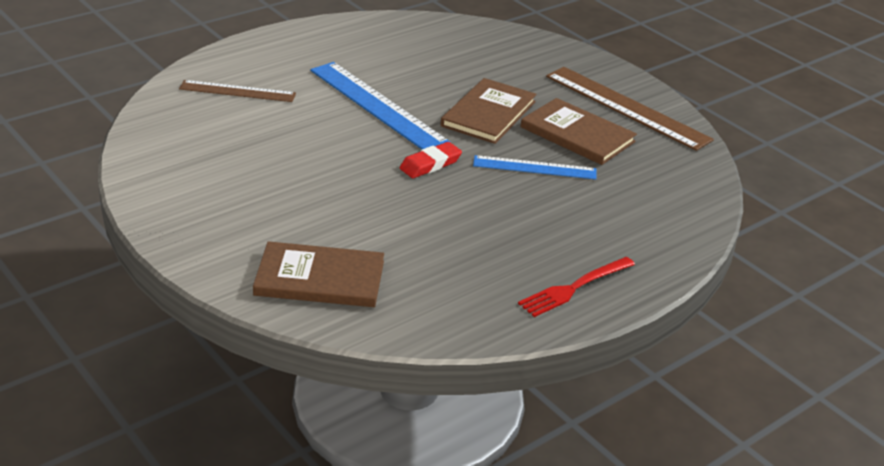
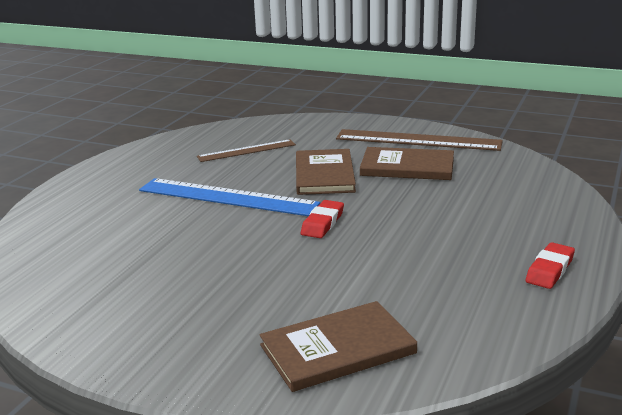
camera: 25 degrees left, 10 degrees down
(237, 91) = (86, 226): brown ruler -> brown ruler (246, 151)
(534, 167) = (406, 198): blue ruler -> none
(573, 288) = (550, 270): red fork -> red eraser

